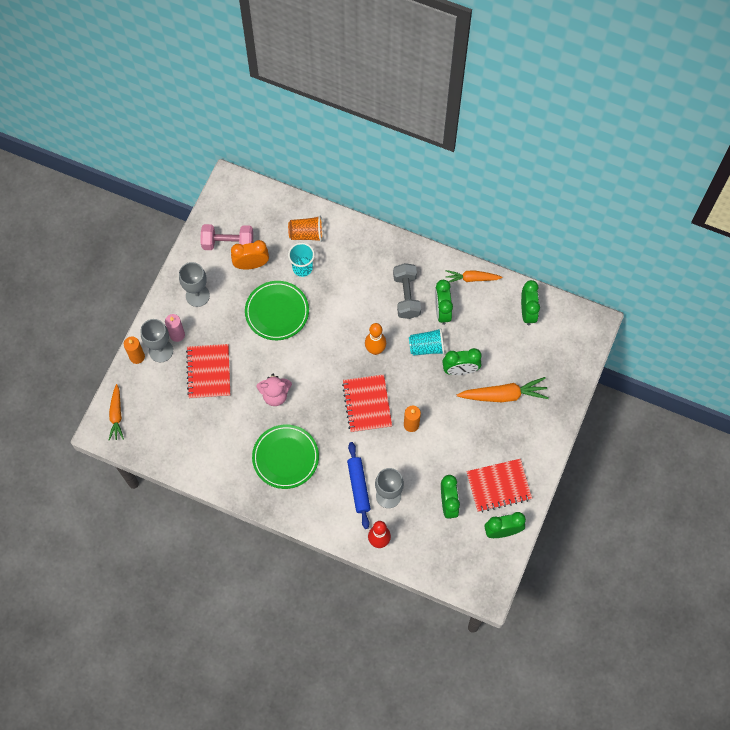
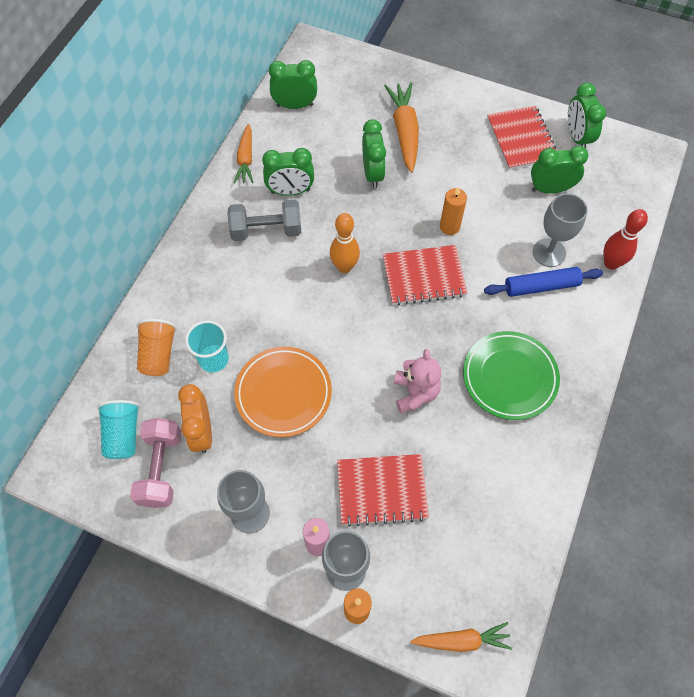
camera: 90 degrees left, 5 degrees down
(277, 312) = (283, 393): green plate -> orange plate
(426, 347) = (341, 209): turquoise cup -> turquoise cup (123, 435)

